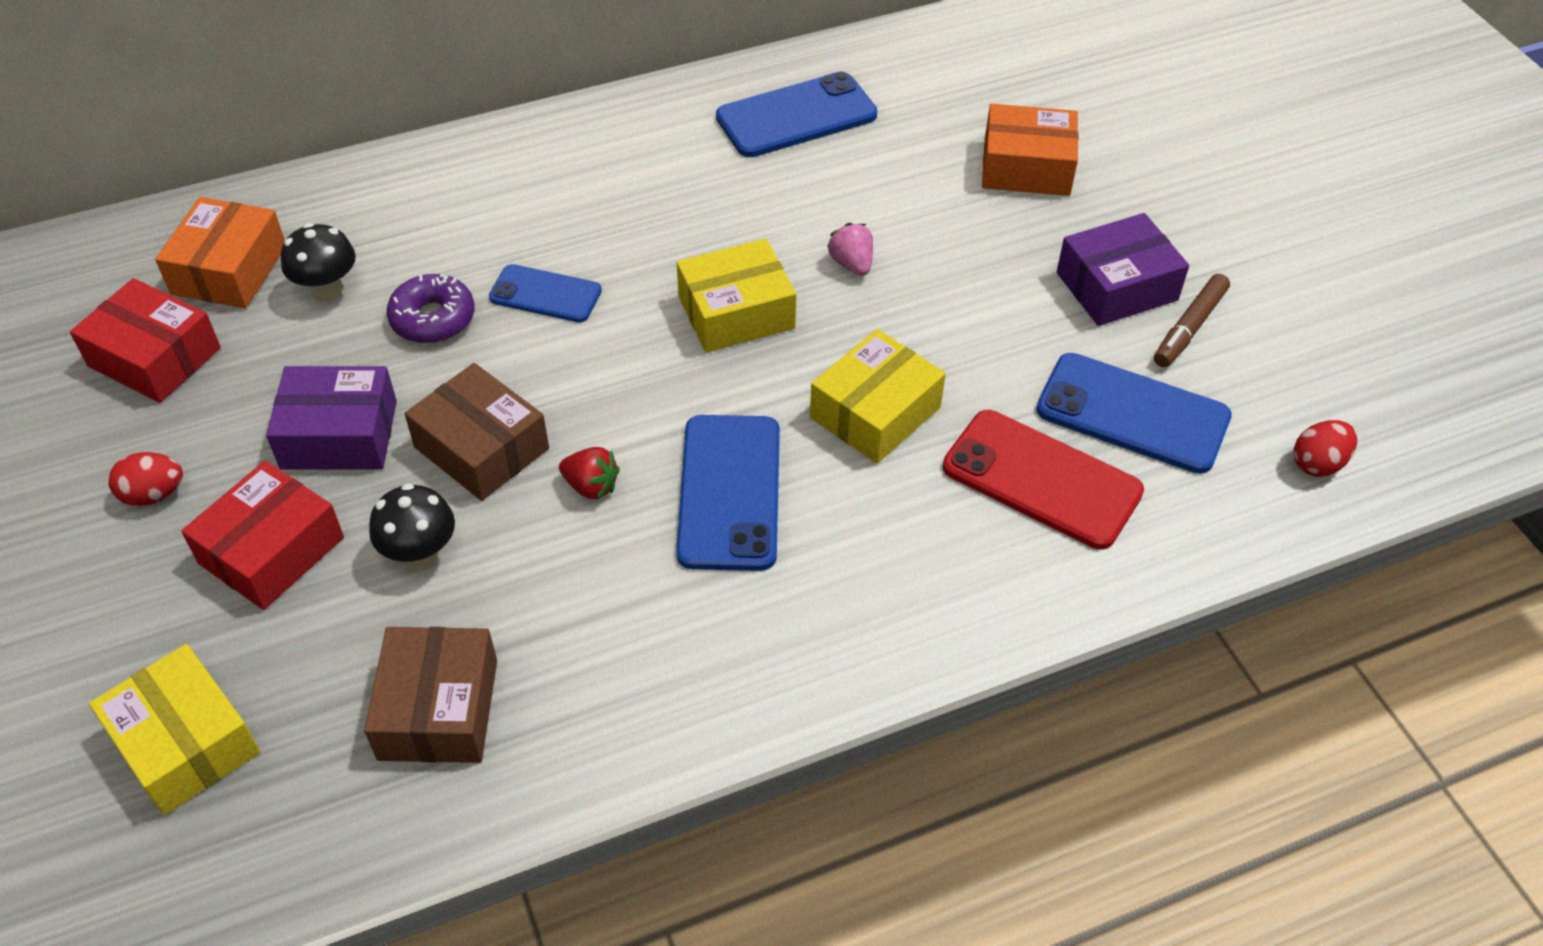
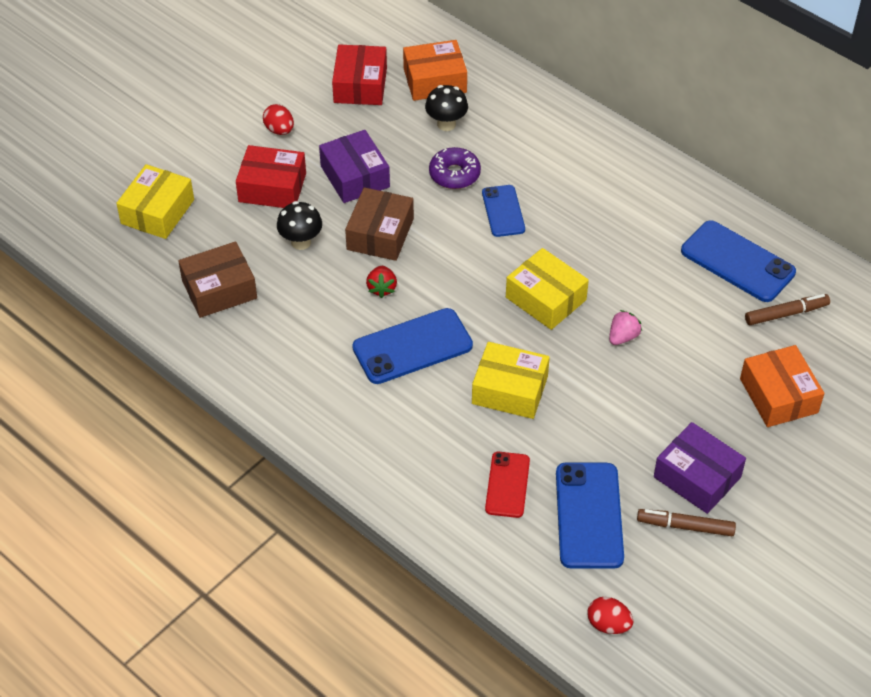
camera: 65 degrees right, 0 degrees up
(904, 111) = (785, 314): none -> brown marker
(1041, 479) = (507, 485): red phone -> red phone, size x0.62

